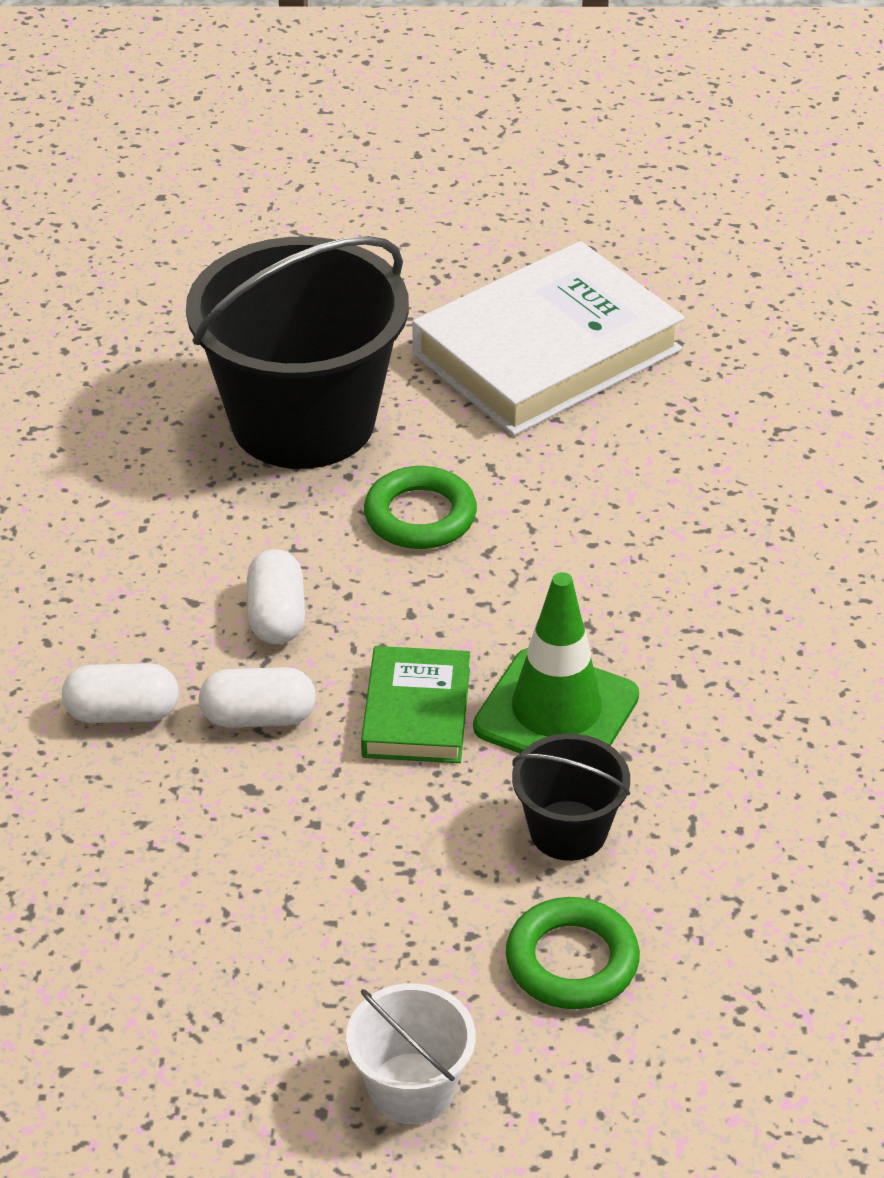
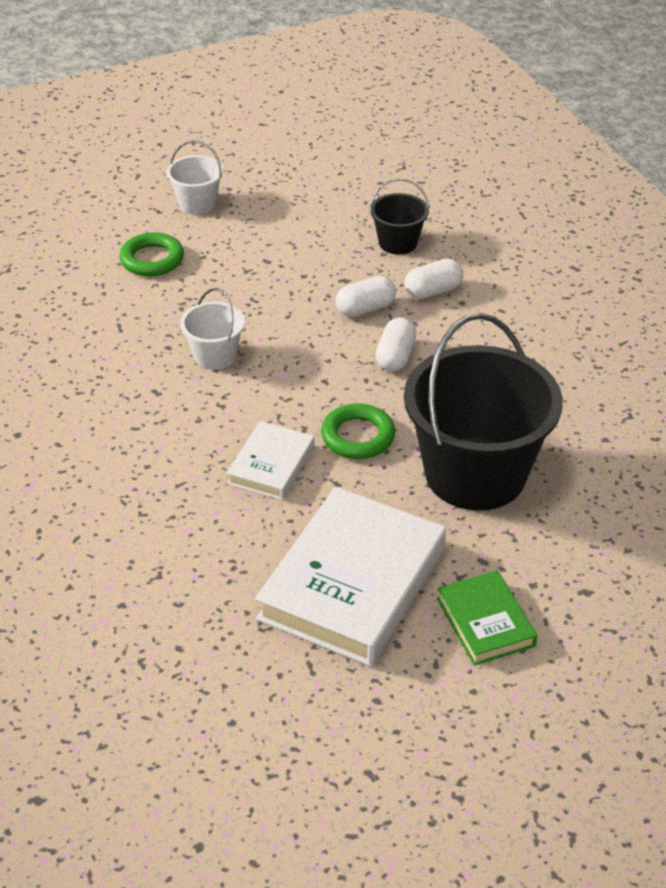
camera: 155 degrees right, 0 degrees up
(276, 616) = (395, 357): white capsule -> white capsule turned 45 degrees clockwise
(416, 712) = (287, 334): green book -> green book (485, 622)
(556, 712) = (215, 355): green traffic cone -> white bucket
(564, 515) = (271, 465): none -> white book
(568, 830) = (180, 306): black bucket -> black bucket (398, 243)

